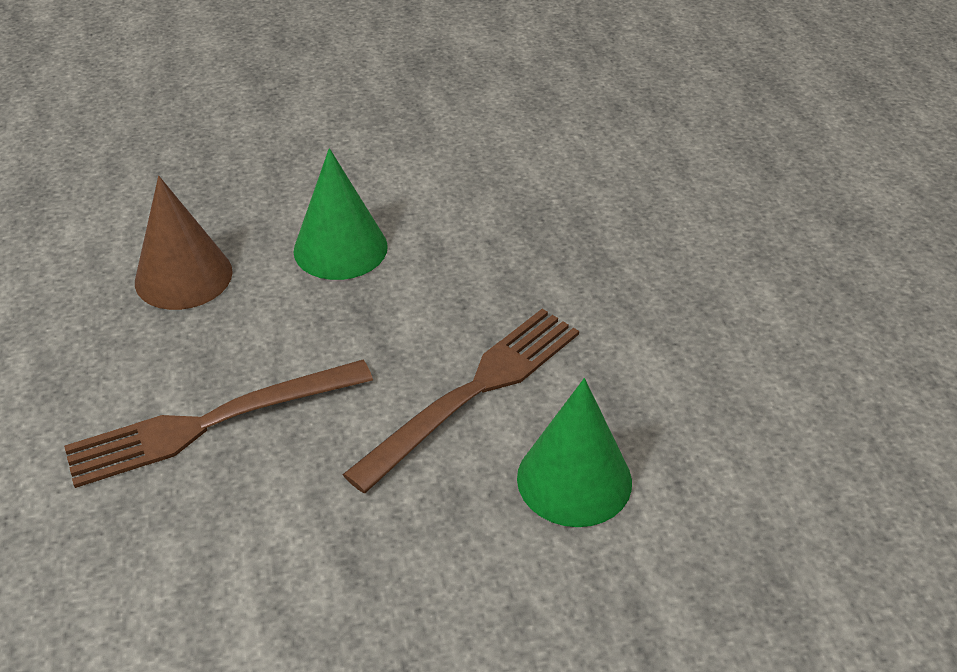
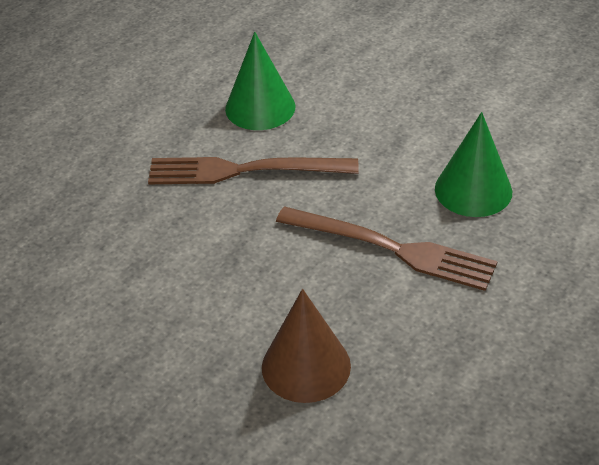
camera: 130 degrees left, 0 degrees up
(340, 248) = (187, 309): green cone -> green cone (473, 190)

